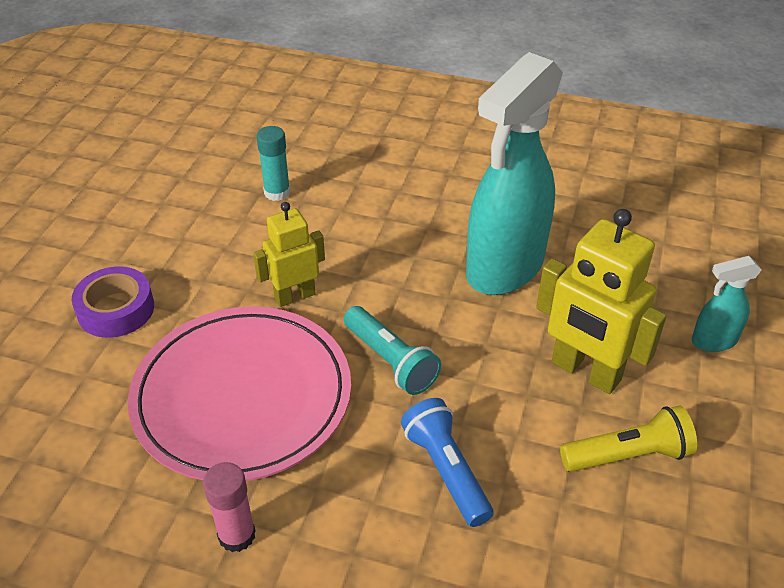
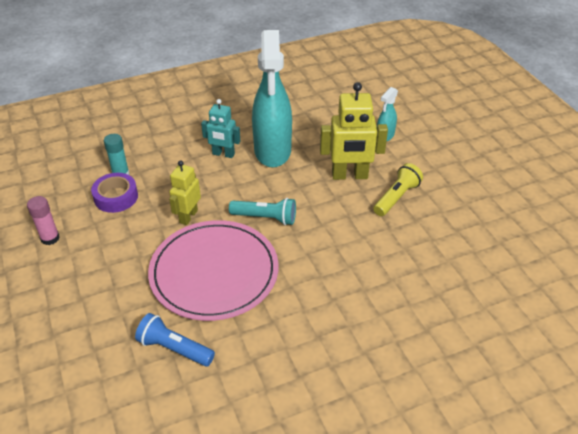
camera: 40 degrees left, 0 degrees up
(116, 309) = (99, 275): purple tape -> purple tape (116, 197)
(237, 535) = (278, 326): pink glue stick -> pink glue stick (50, 238)
(431, 234) = (223, 154): none -> turquoise robot
(446, 470) = (336, 246): blue flashlight -> blue flashlight (174, 348)

